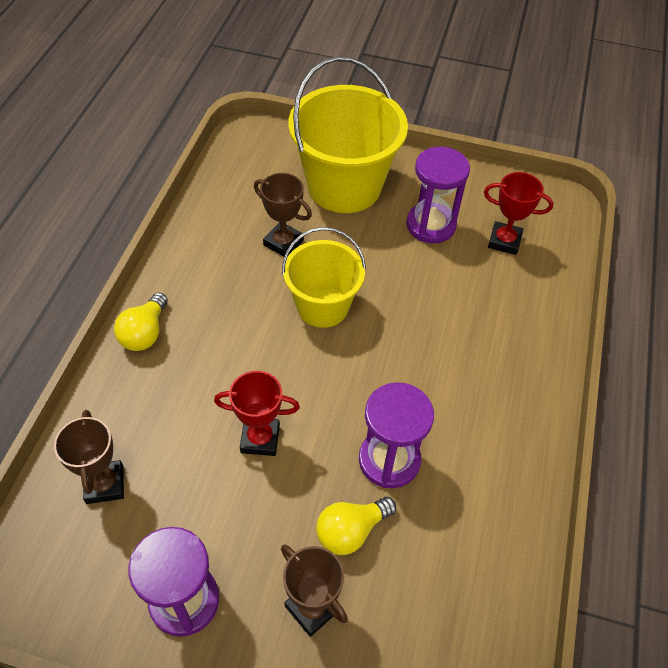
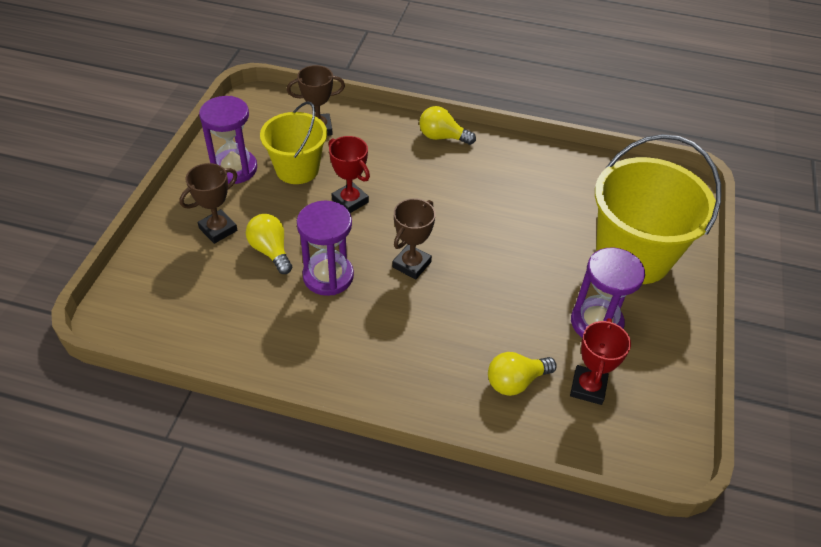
camera: 90 degrees right, 5 degrees down
(260, 439) = (350, 201): red trophy -> red trophy turned 45 degrees counterclockwise
(283, 243) = (549, 212): brown trophy -> brown trophy (411, 264)
(322, 306) = (480, 237): yellow bucket -> yellow bucket (297, 169)
(507, 292) = (515, 381): none -> yellow light bulb

